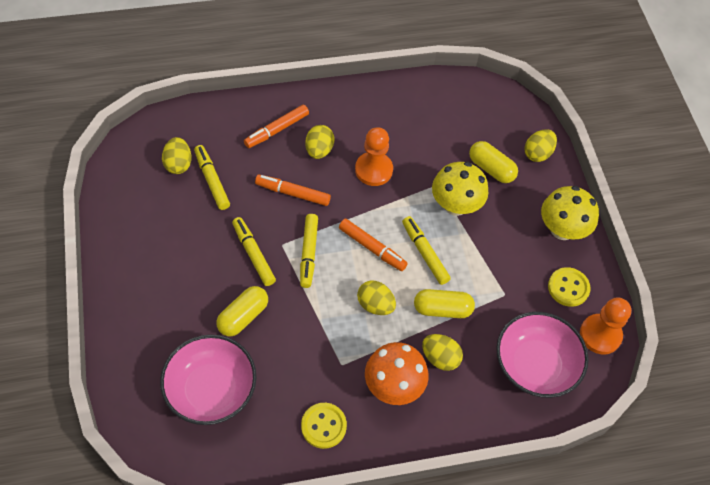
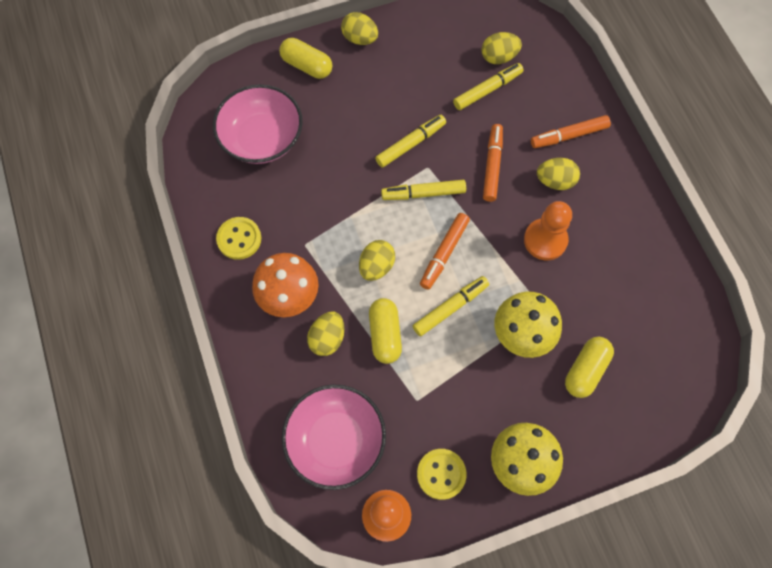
camera: 85 degrees right, 10 degrees up
(243, 316) = (340, 149): yellow capsule -> yellow capsule (307, 66)
(277, 130) = (569, 135): orange marker -> orange marker turned 60 degrees counterclockwise
(537, 153) = (626, 425): yellow egg -> yellow egg (360, 39)

